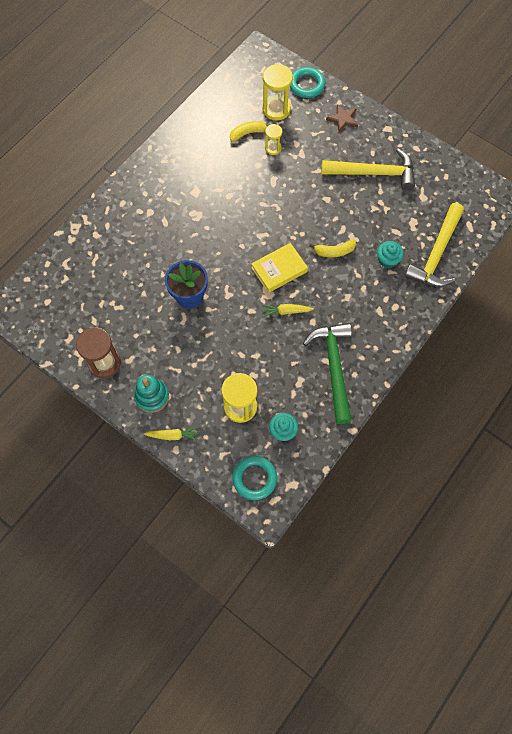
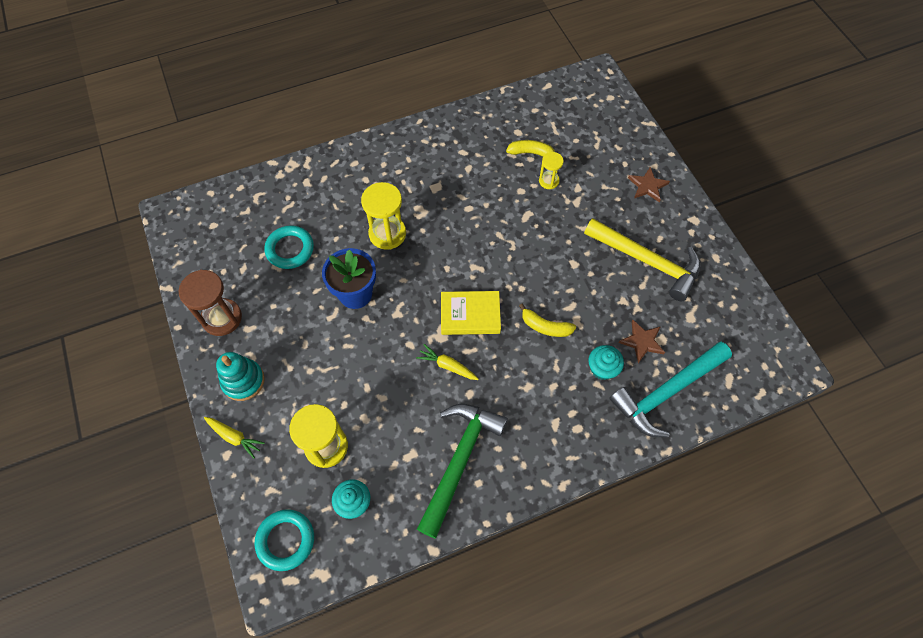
camera: 30 degrees right, 5 degrees down
(276, 109) = (579, 142): yellow hourglass -> yellow hourglass (387, 234)
(307, 85) = (629, 132): turquoise ring -> turquoise ring (290, 249)
(402, 229) = (642, 342): none -> brown star
(436, 254) = (666, 392): yellow hammer -> turquoise hammer

